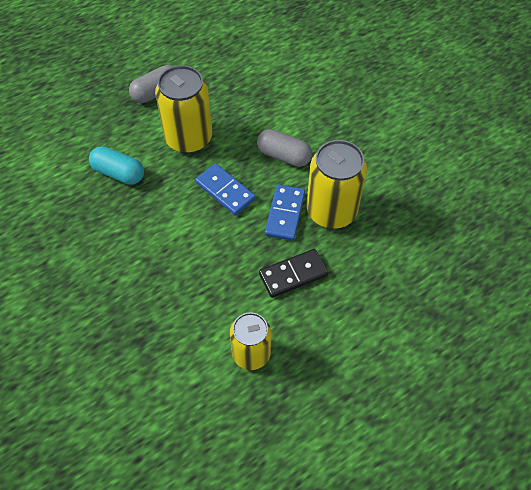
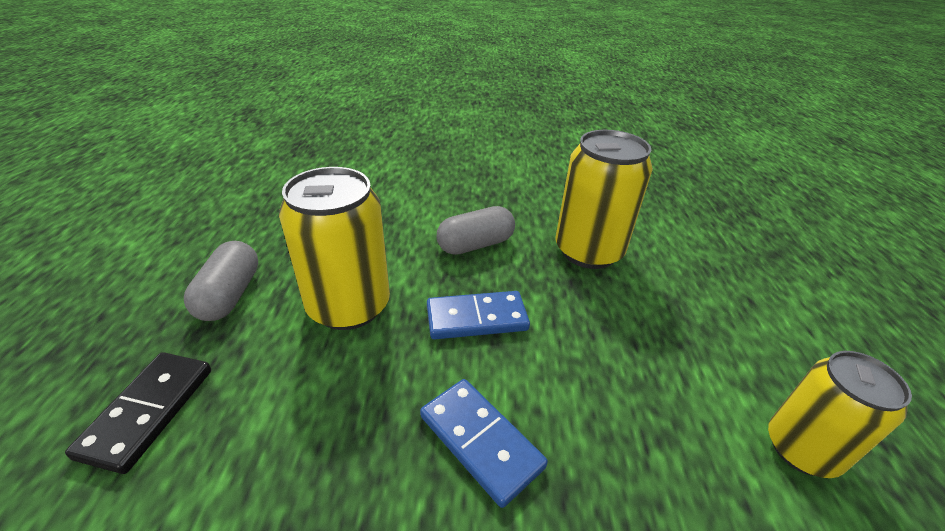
camera: 55 degrees left, 20 degrees down
(119, 173) = (304, 427): turquoise capsule -> none
(285, 214) = (563, 286): blue domino -> blue domino (481, 441)
(293, 274) = (666, 327): black domino -> black domino (148, 411)

